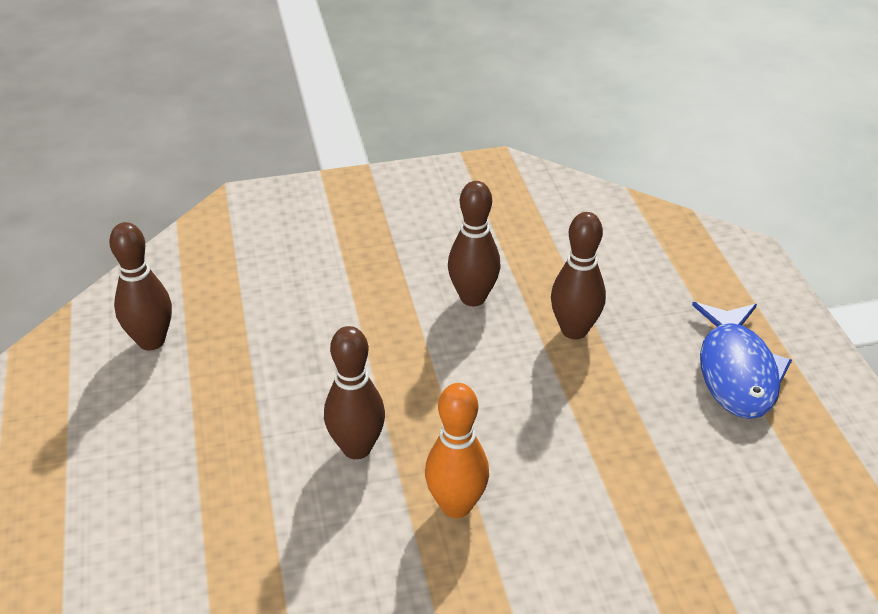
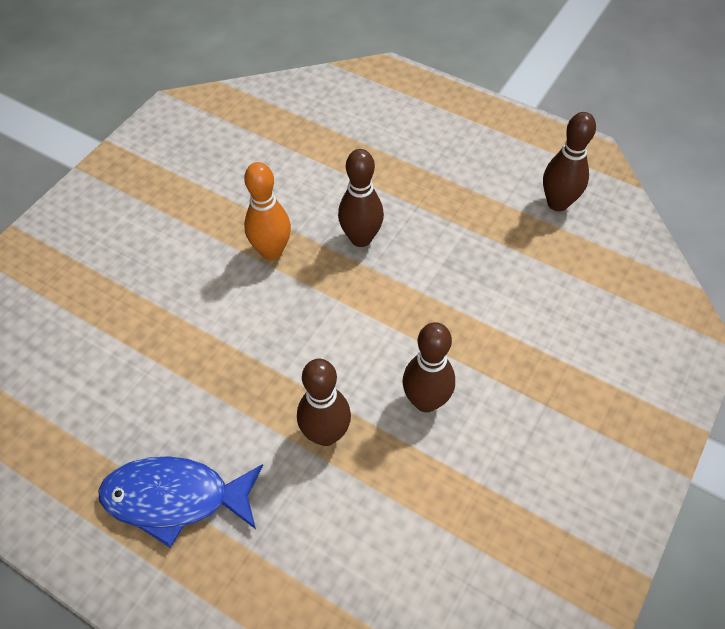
camera: 135 degrees right, 15 degrees up
(737, 371) = (175, 498): blue fish -> blue fish turned 45 degrees counterclockwise

